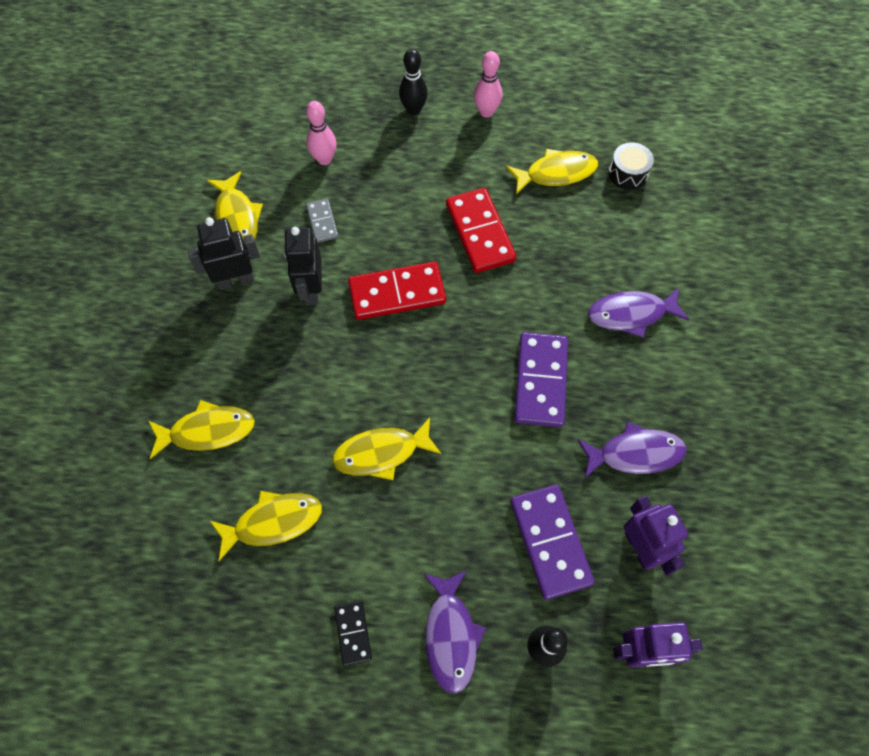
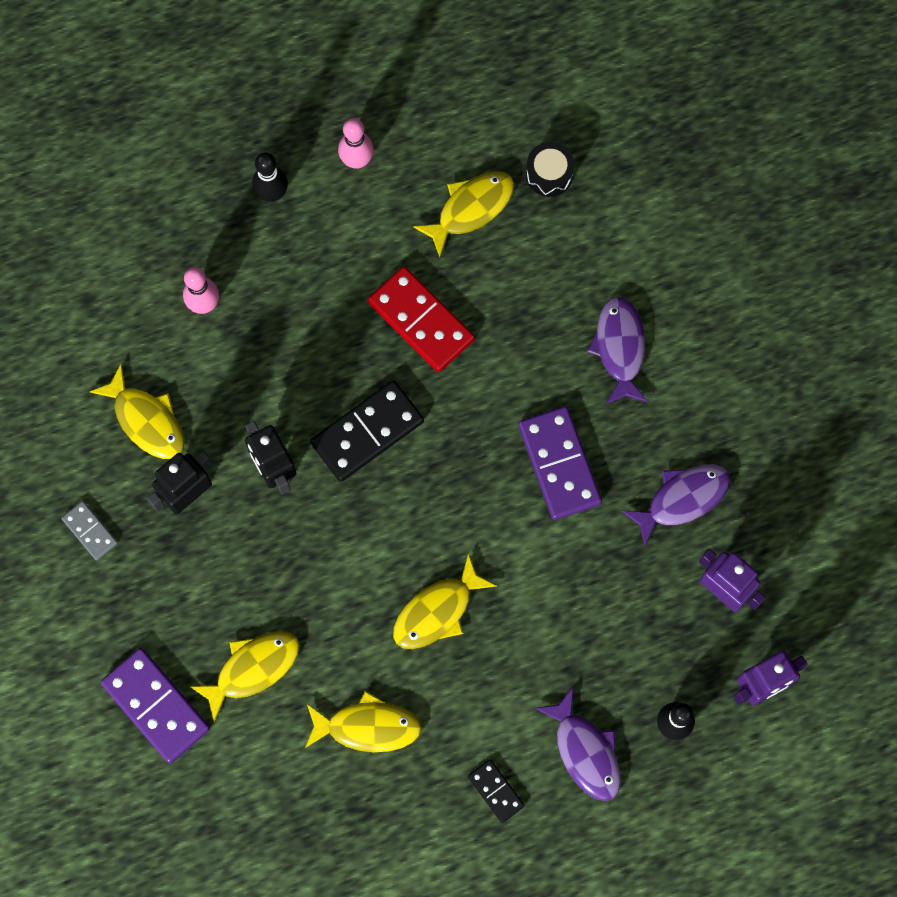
camera: 25 degrees left, 10 degrees up
(273, 522) = (368, 727): yellow fish -> yellow fish turned 45 degrees clockwise
(322, 222) = (243, 384): grey domino -> grey domino (90, 531)
(397, 293) = (367, 432): red domino -> black domino
(550, 542) = (637, 624): purple domino -> purple domino (156, 706)
(631, 314) = (619, 347): purple fish -> purple fish turned 120 degrees clockwise

